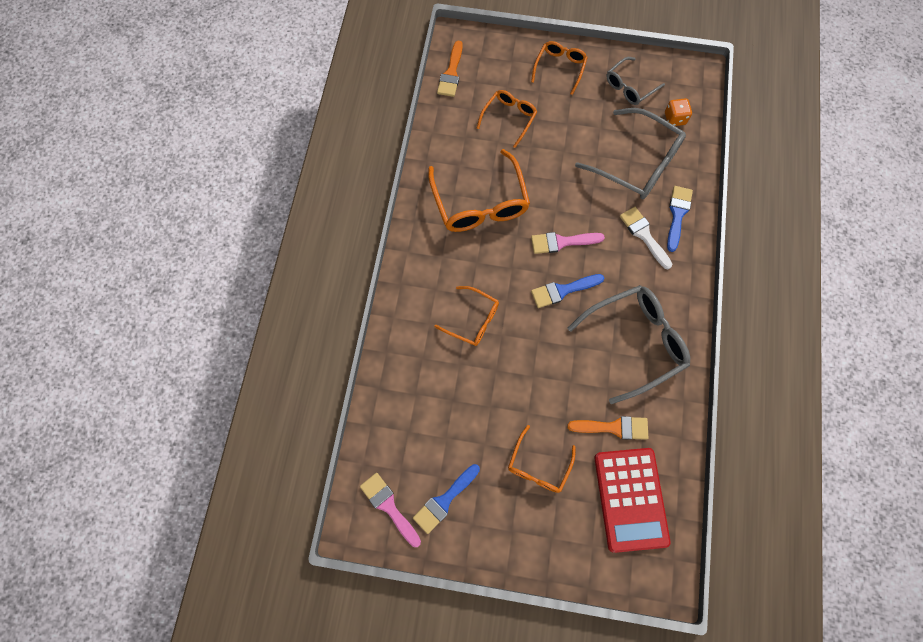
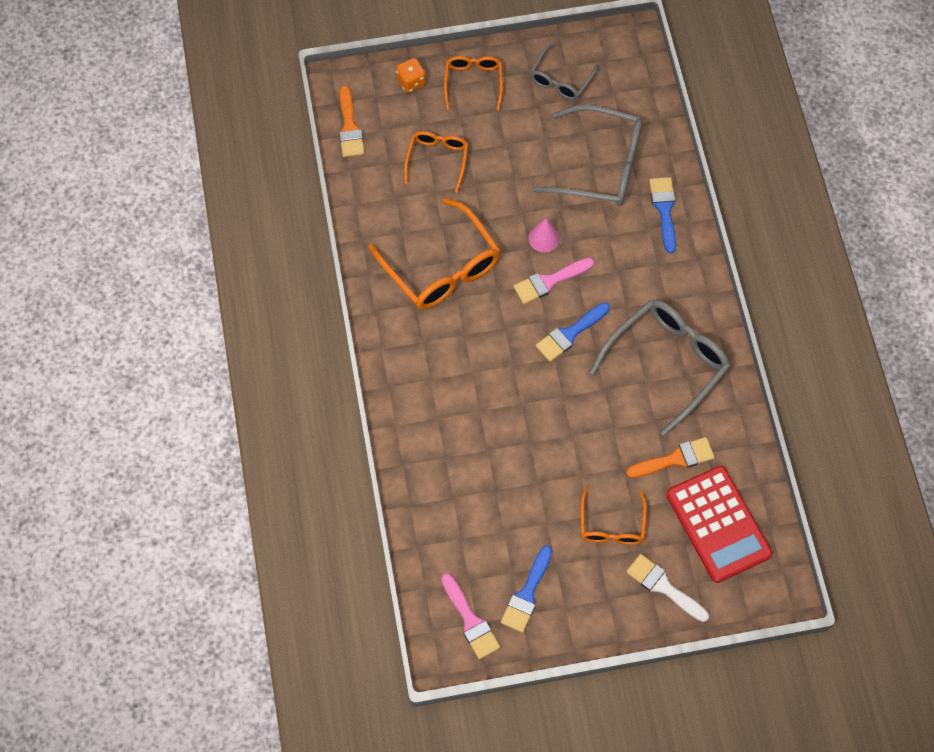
camera: 20 degrees left, 5 degrees down
(389, 506) = (470, 621): pink brush -> pink brush turned 150 degrees counterclockwise
(473, 320) = (484, 398): orange glasses -> none
(570, 206) = (543, 238): none -> pink cone
(644, 235) = (636, 244): white brush -> white brush (663, 586)
(675, 119) = (624, 101): orange dice -> orange dice (411, 82)

